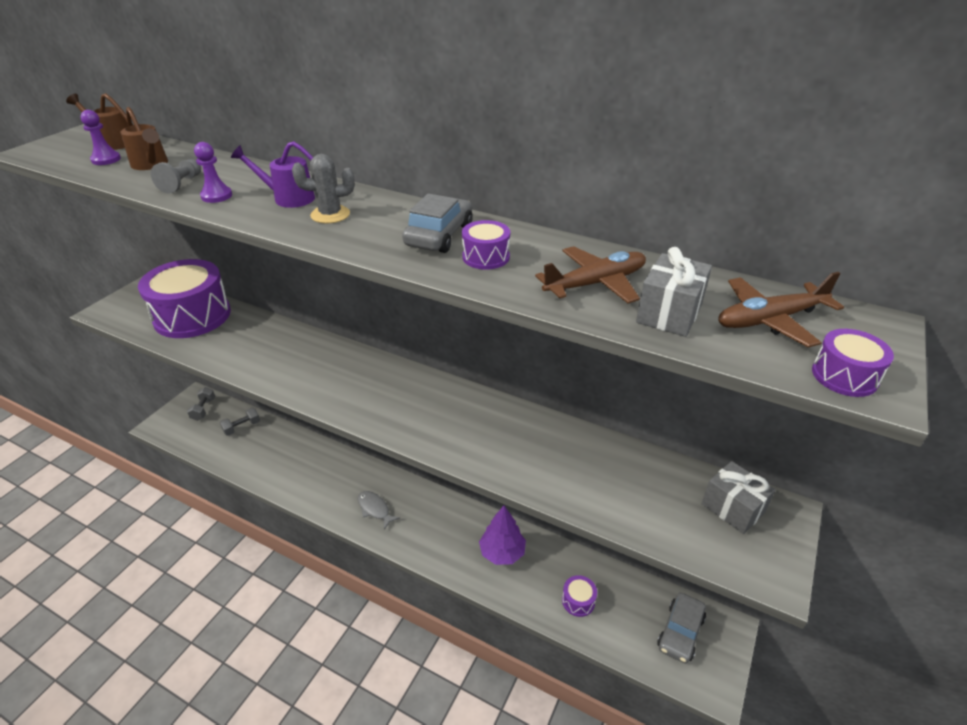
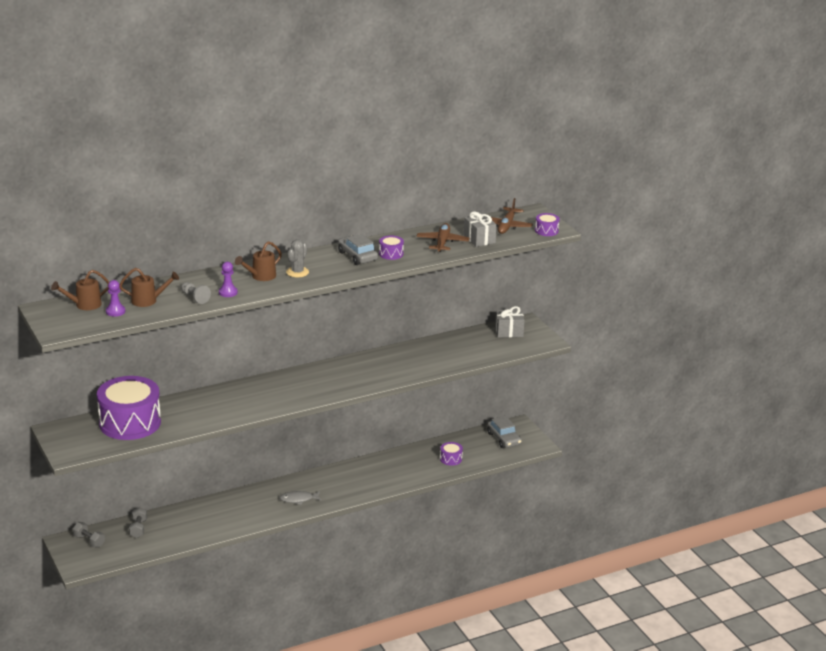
camera: 55 degrees left, 10 degrees down
(288, 198) = (260, 276): purple watering can -> brown watering can
(502, 552) = (391, 468): purple tree -> none

